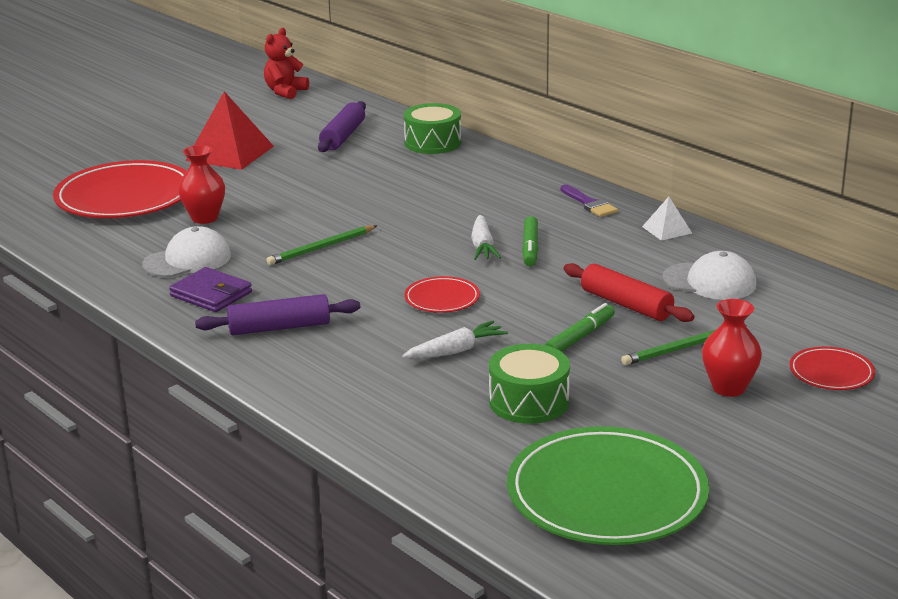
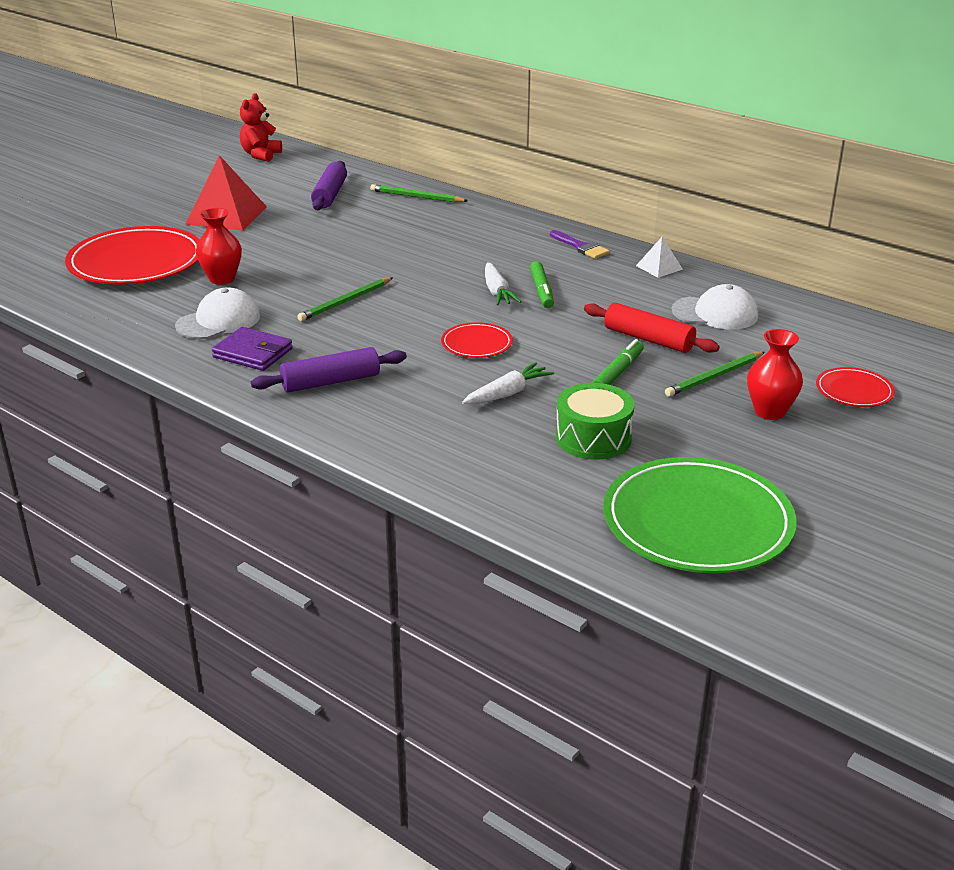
camera: 10 degrees left, 5 degrees up
(433, 143) = (416, 197): green drum -> green pencil

